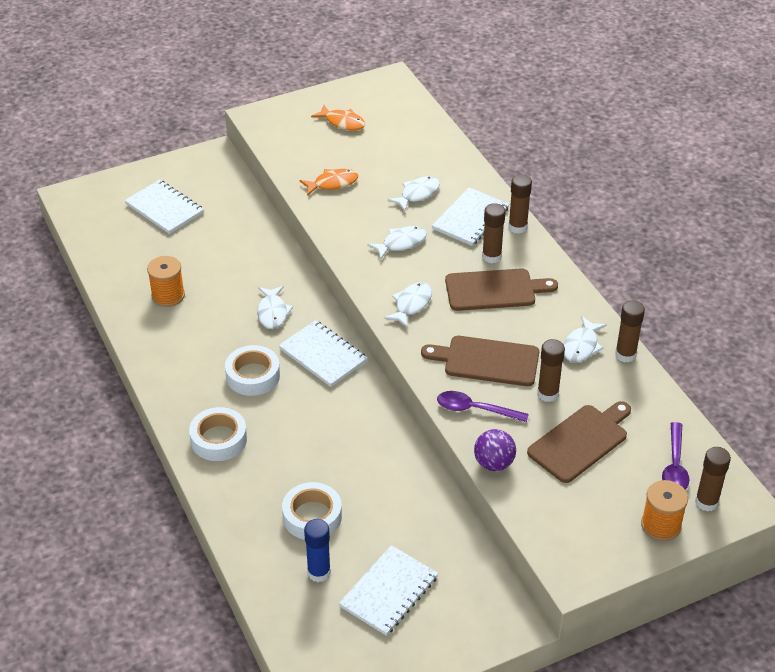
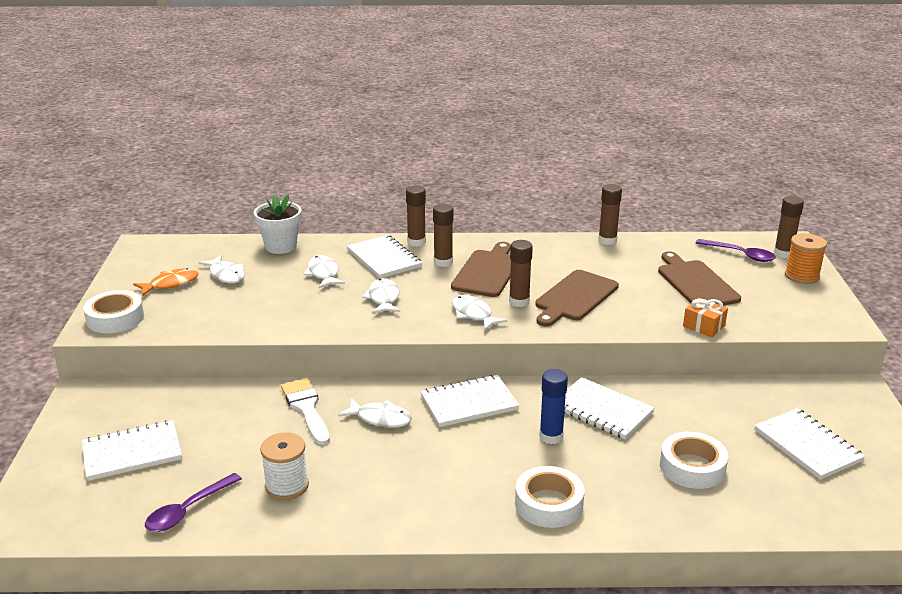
camera: 65 degrees left, 15 degrees down
(168, 296) = (287, 486): orange spool -> white spool
(253, 375) = (466, 455): white tape -> white tape (115, 318)
(262, 268) = (306, 408): none -> white brush
(319, 572) = (770, 482): blue glue stick -> blue glue stick (551, 436)
(332, 183) = (257, 311): orange fish -> none
(361, 440) = (602, 410): none -> white notebook
(446, 152) = (281, 246): none -> white flower pot
(475, 409) = (632, 318): purple spoon -> purple spoon (188, 510)
(494, 463) = (703, 326): purple ball -> orange gift
(547, 394) = (632, 282): brown glue stick -> brown glue stick (519, 302)
(581, 346) = (585, 254): white fish -> white fish (226, 275)

